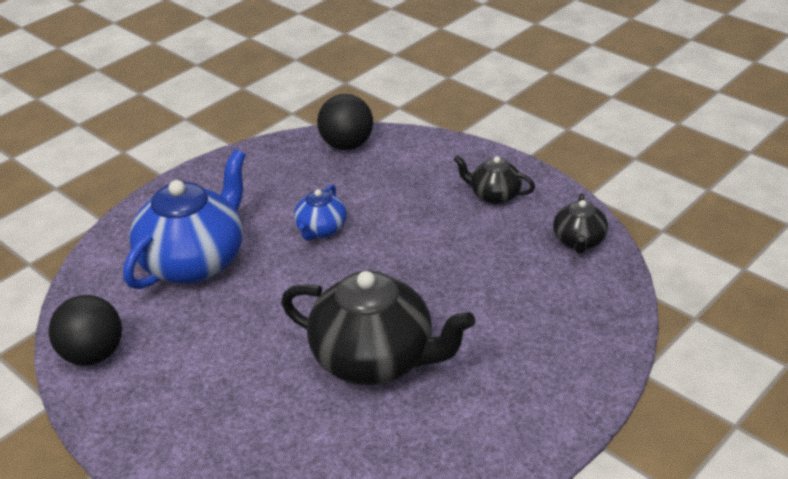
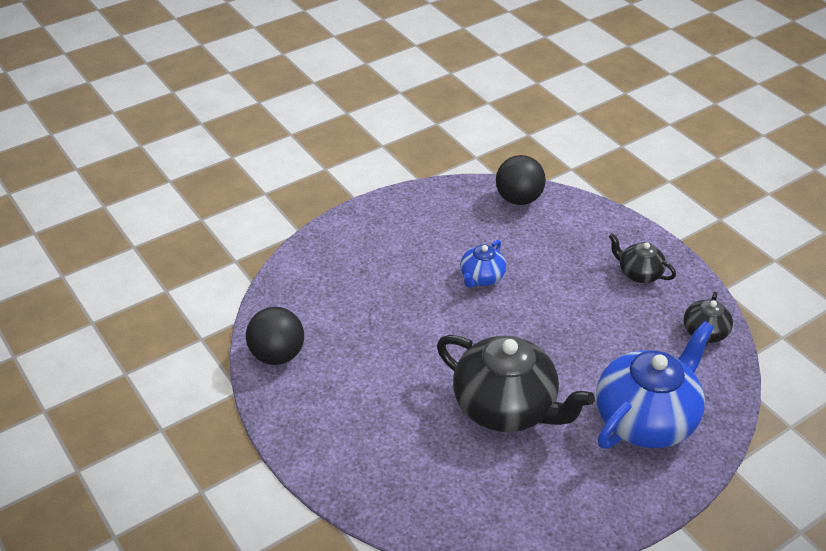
camera: 10 degrees right, 5 degrees up
(194, 261) = (370, 286): blue teapot -> blue teapot (645, 419)

